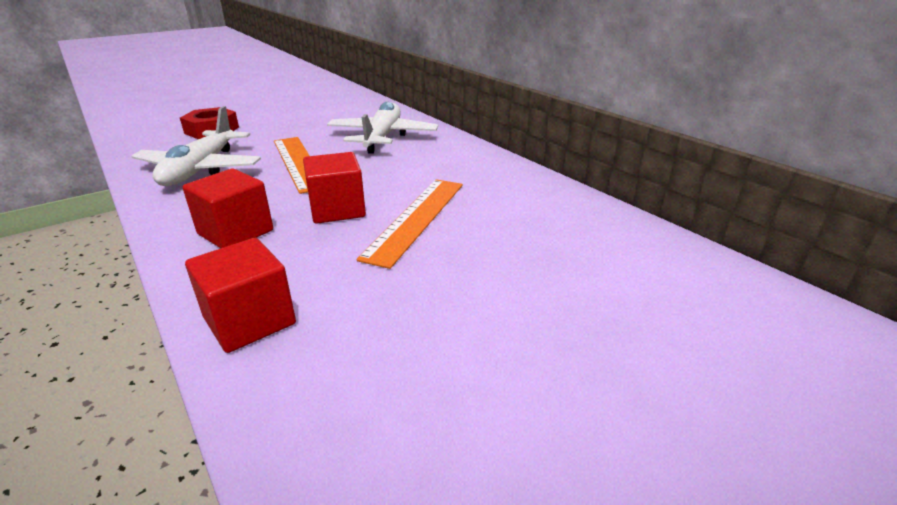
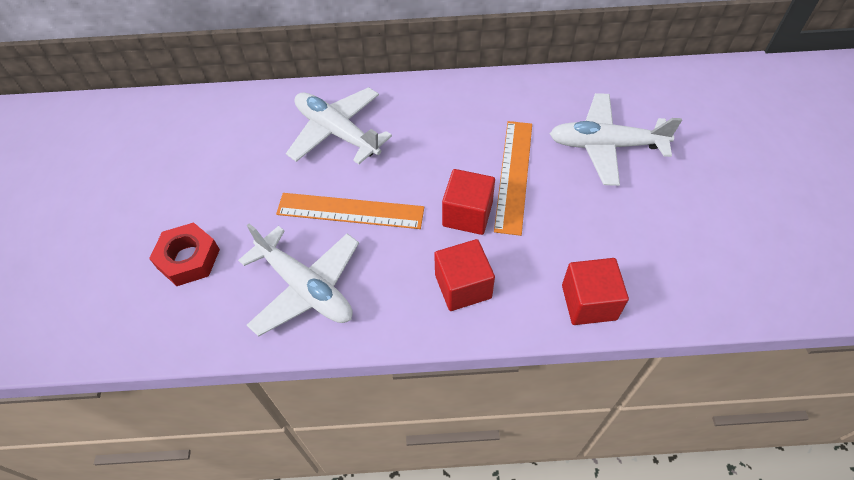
camera: 55 degrees left, 25 degrees up
(416, 218) = (513, 175): orange ruler -> orange ruler turned 45 degrees clockwise
(533, 262) = (606, 145): none -> white plane

